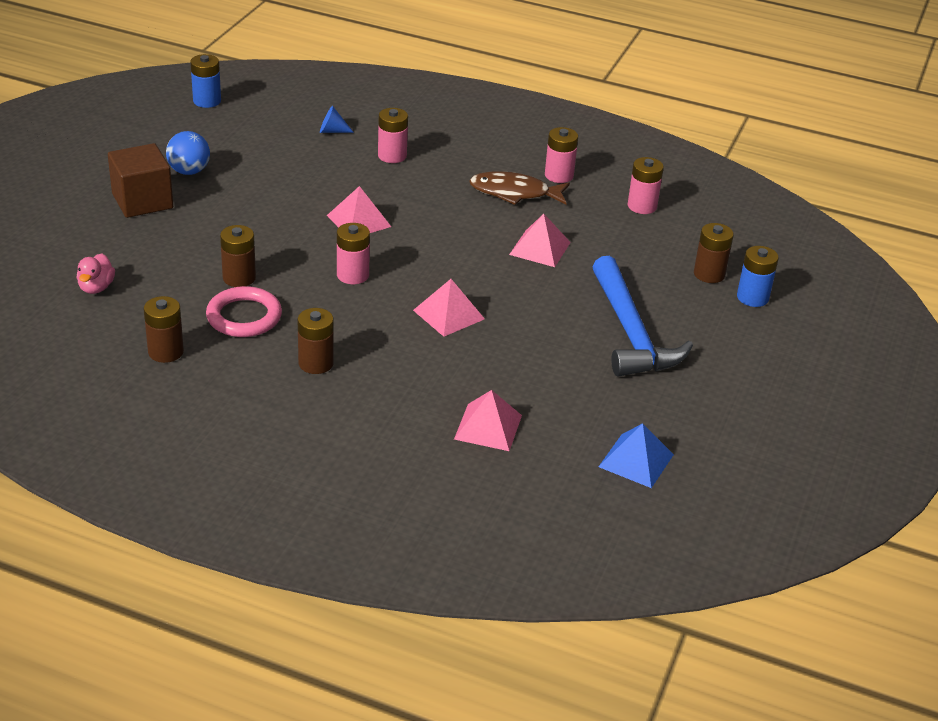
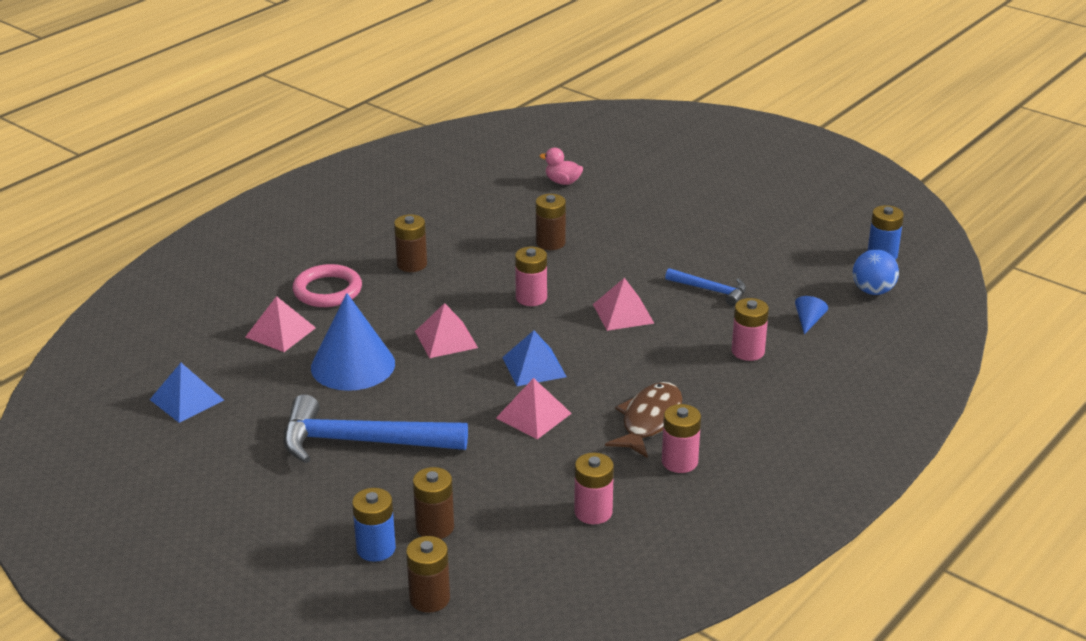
camera: 110 degrees right, 5 degrees down
(142, 201) = (691, 209): brown cube -> none
(166, 352) = (462, 204): brown battery -> brown battery (429, 598)
(189, 171) = (739, 234): blue ball -> blue ball (873, 291)
(244, 317) = (492, 239): pink ring -> pink ring (327, 290)
(300, 179) = (710, 290): none -> blue hammer
(468, 258) = (534, 367): none -> blue pyramid
(521, 363) = (353, 365): none -> blue cone

